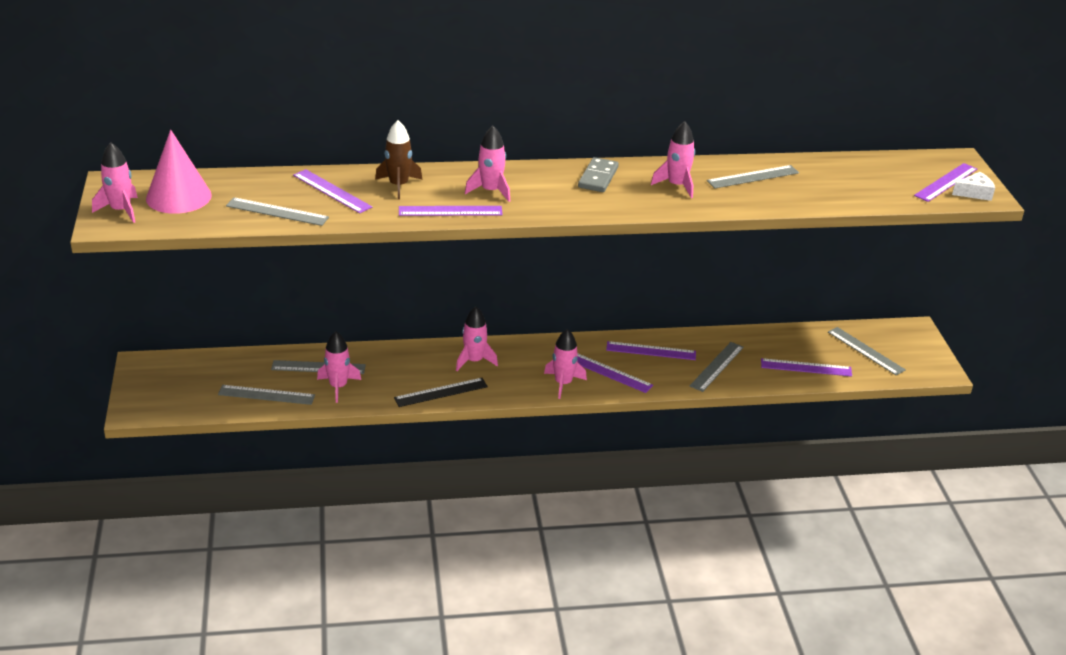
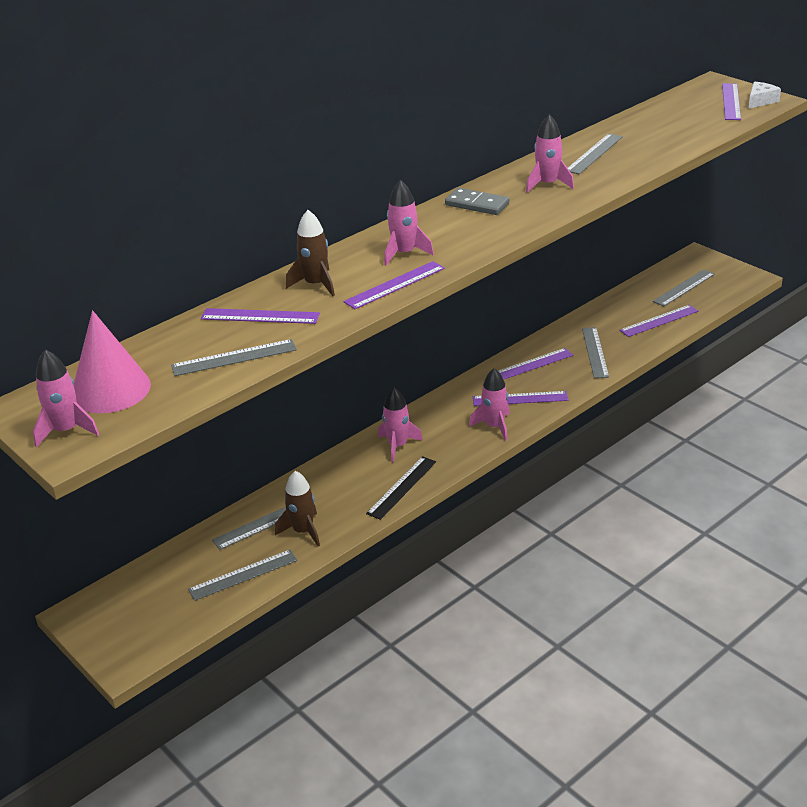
camera: 30 degrees left, 0 degrees up
(338, 386) = (303, 531): pink rocket -> brown rocket
(598, 177) = (477, 204): grey domino -> grey domino turned 45 degrees counterclockwise
(865, 351) = (684, 288): grey ruler -> grey ruler turned 60 degrees counterclockwise

